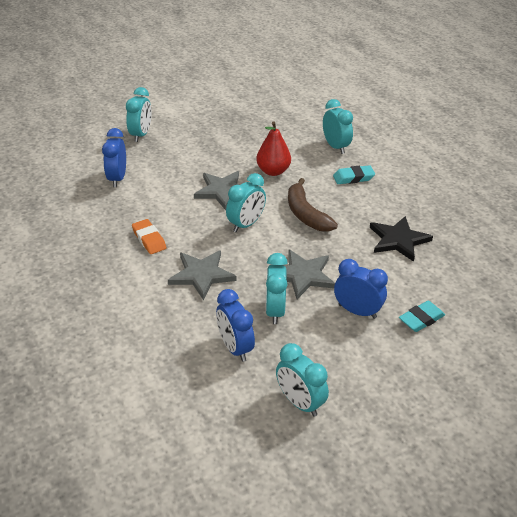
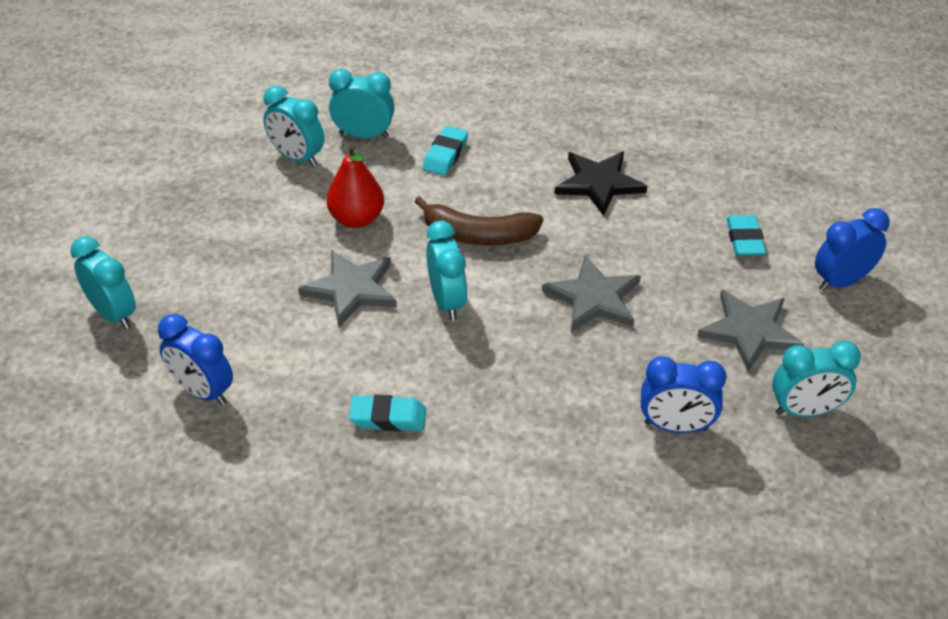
camera: 55 degrees left, 5 degrees up
(149, 239) = (388, 418): orange eraser -> turquoise eraser
(201, 275) = (513, 395): grey star -> grey star (750, 331)
(275, 310) = (637, 356): turquoise clock -> turquoise clock (297, 157)
(357, 311) = (693, 284): blue clock -> blue clock (841, 281)

